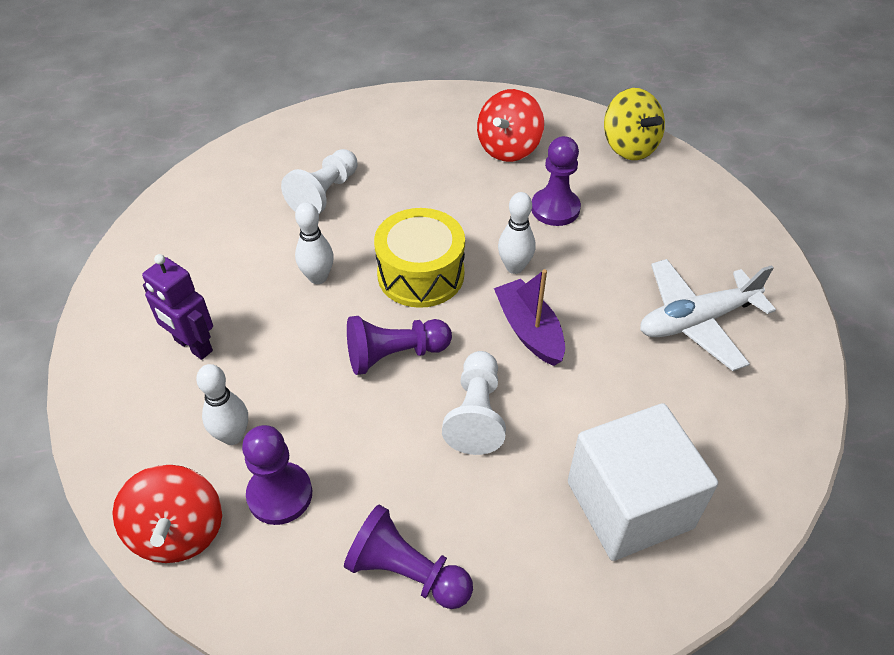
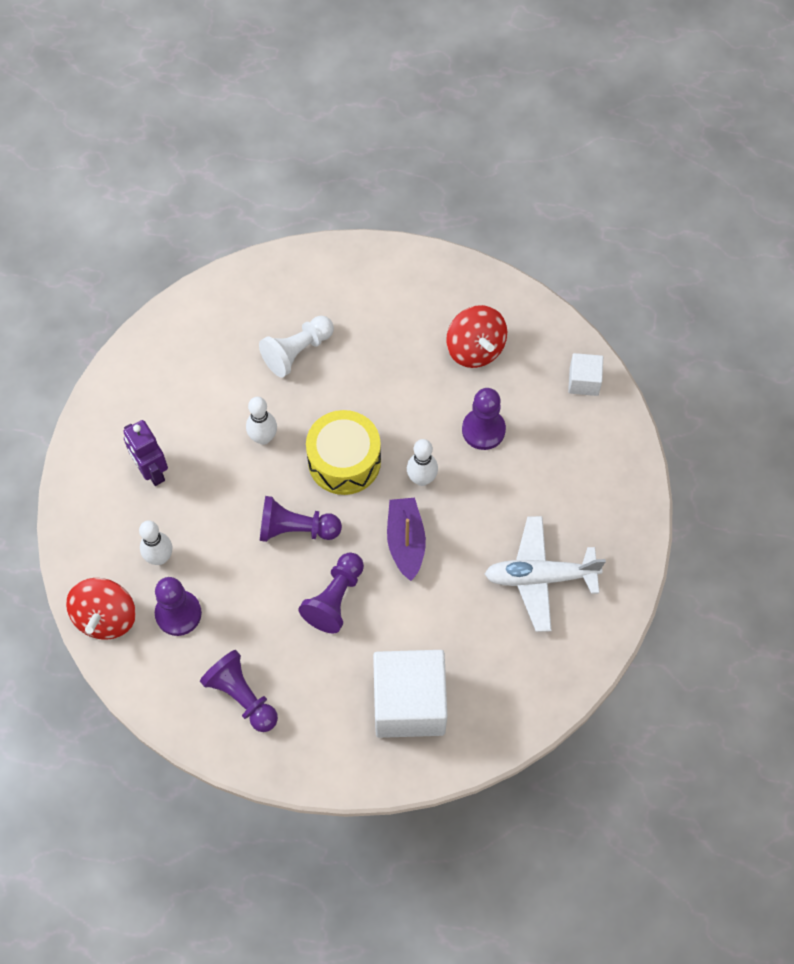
camera: 20 degrees right, 15 degrees up
(476, 414) = (335, 599): white pawn -> purple pawn
(508, 148) = (475, 349): red spinning top -> red spinning top turned 75 degrees counterclockwise
(629, 147) = (584, 381): yellow spinning top -> white cube

